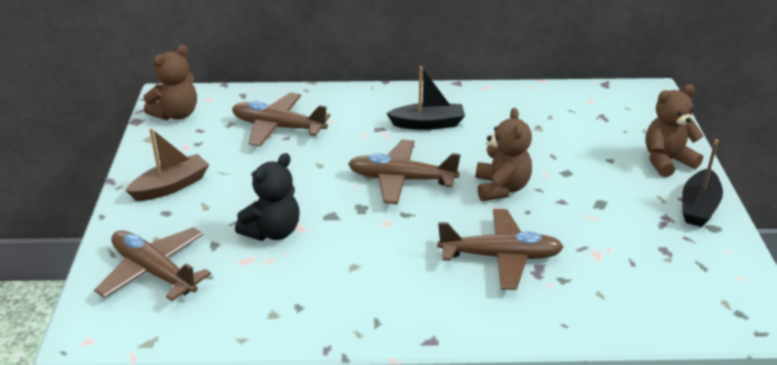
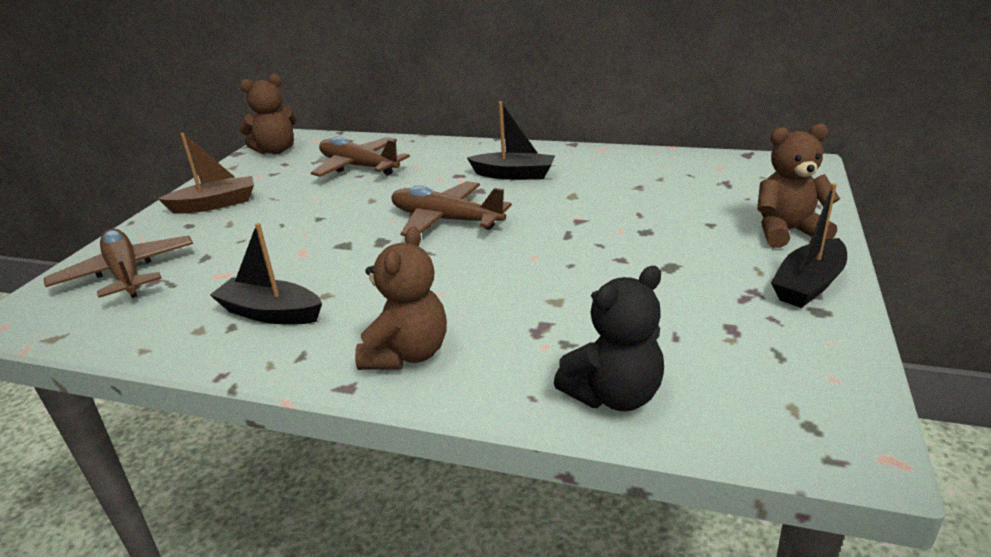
camera: 20 degrees right, 5 degrees down
(272, 231) = (271, 252): black teddy bear -> black teddy bear (614, 395)
(321, 290) = (270, 313): none -> black boat
(501, 188) = (554, 239): brown teddy bear -> brown teddy bear (407, 354)
(501, 257) = (503, 307): brown plane -> none

